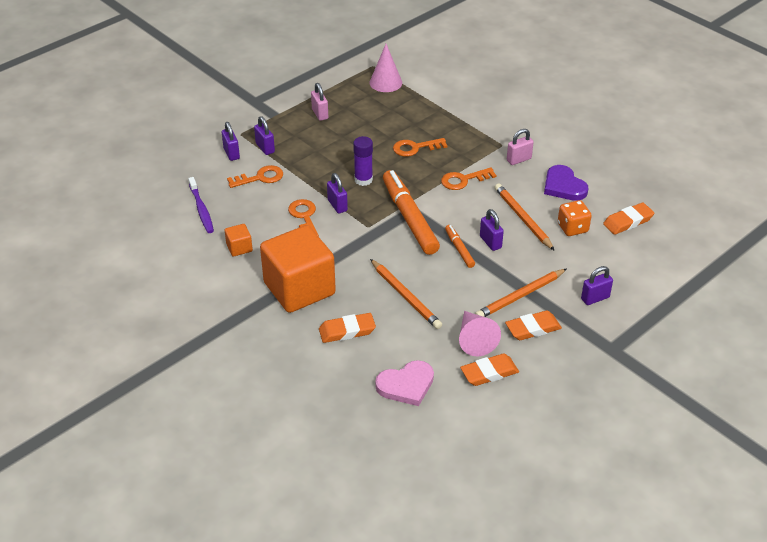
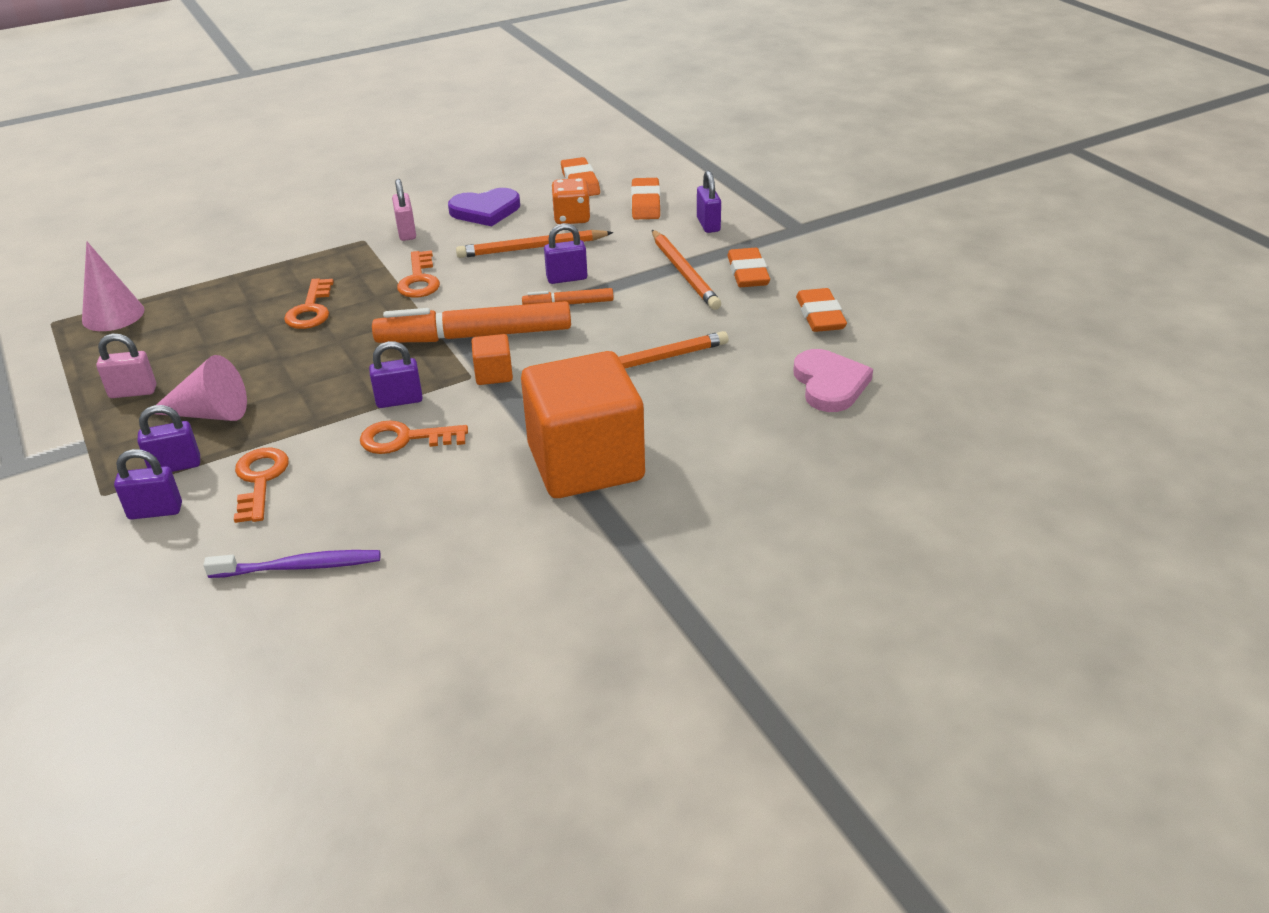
camera: 75 degrees left, 5 degrees down
(239, 248) = (444, 524): orange cube -> orange cube (493, 374)
(347, 331) = (703, 424): orange eraser -> orange eraser (645, 203)
(363, 180) = (352, 367): purple glue stick -> none
(474, 339) = (755, 317): pink cone -> pink cone (209, 413)

